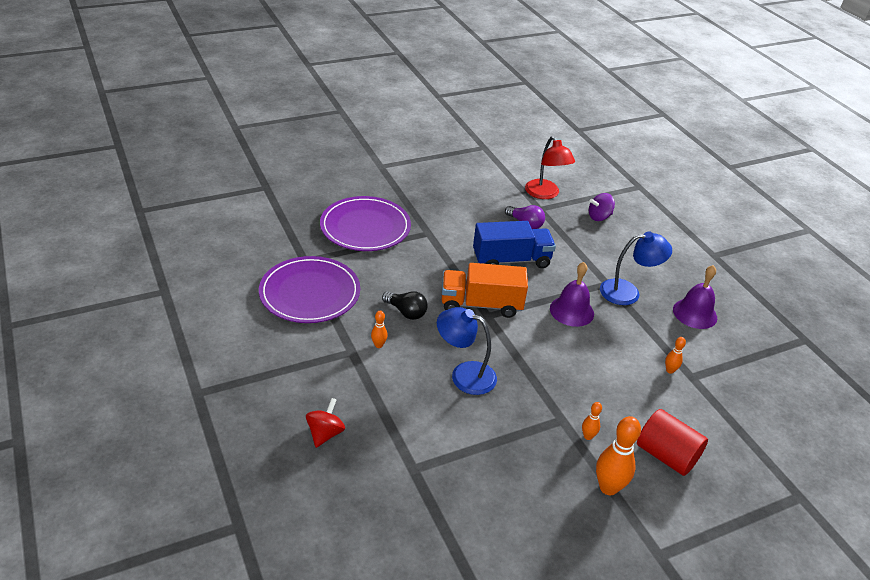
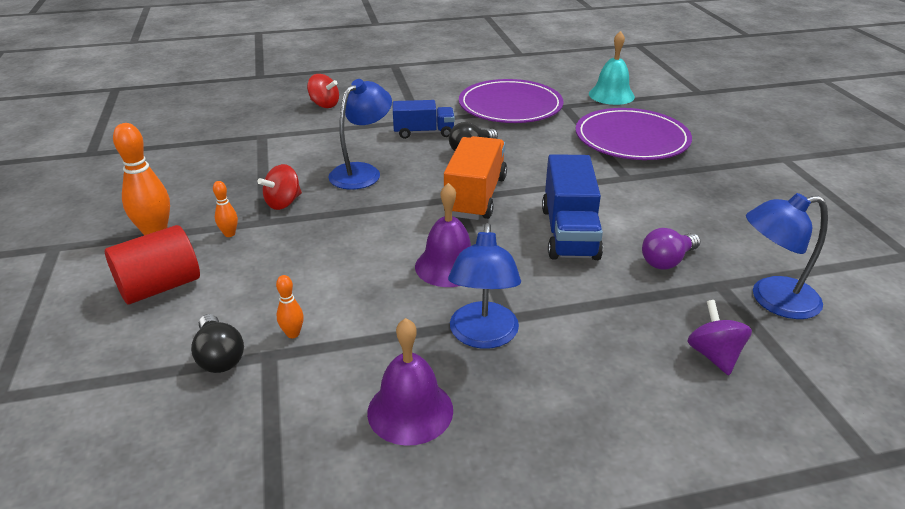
camera: 105 degrees right, 5 degrees down
(277, 233) = (611, 95): none -> turquoise bell
(378, 345) = (423, 132): orange bowling pin -> blue truck
(531, 415) = (283, 203): none -> red spinning top
(545, 194) = (772, 300): red lamp -> blue lamp
(706, 399) = (219, 356): none -> black light bulb

